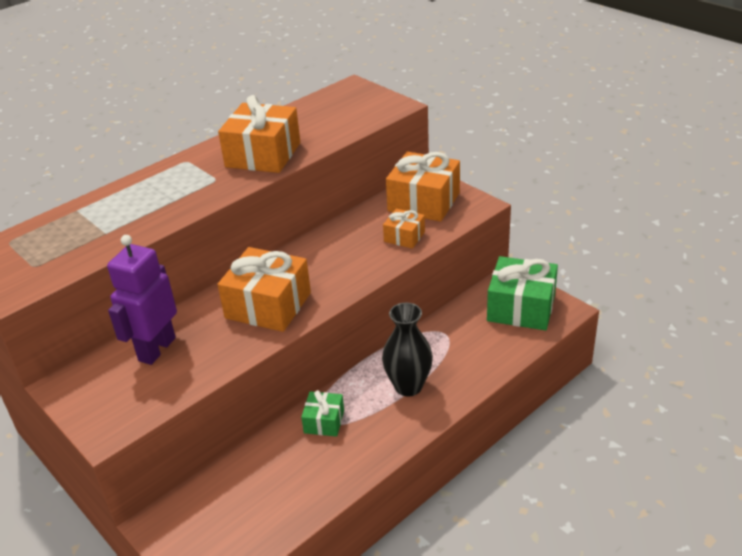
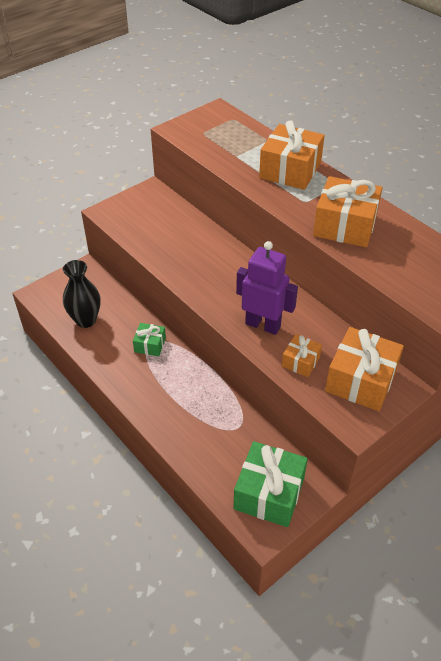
camera: 90 degrees right, 10 degrees up
(156, 349) = (176, 224): purple robot -> purple robot (263, 325)
(268, 305) = (214, 276): orange gift -> orange gift (290, 170)
(408, 386) = (177, 397): black vase -> black vase (86, 320)

